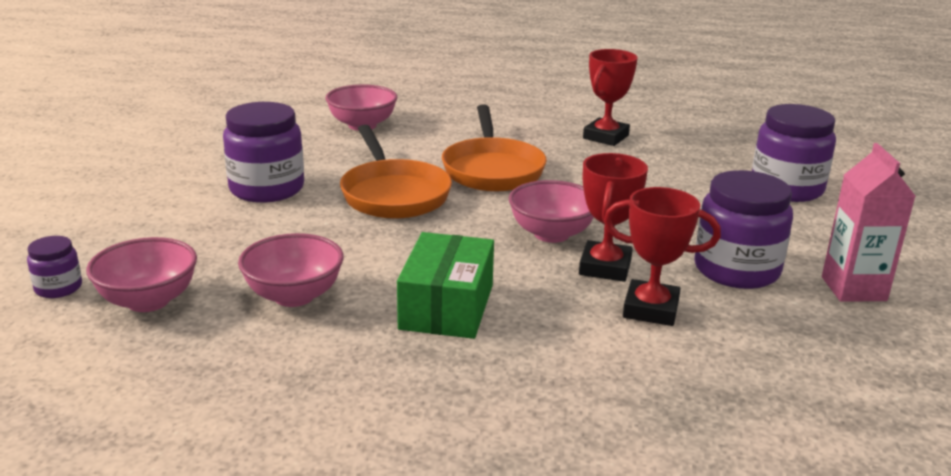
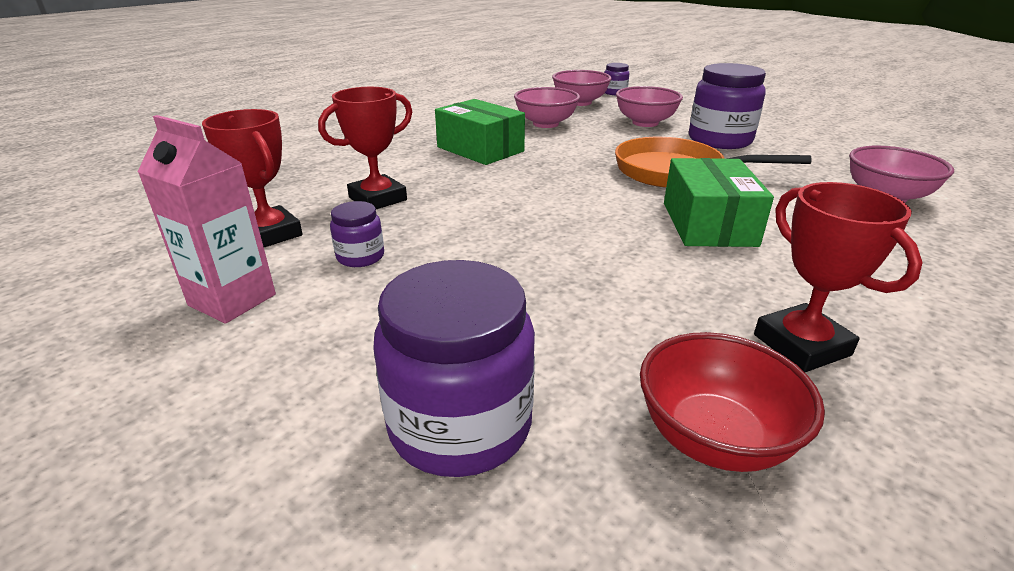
camera: 125 degrees right, 5 degrees up
(492, 170) = (708, 224): orange pan -> green box
(551, 234) = (533, 205): pink bowl -> pink bowl (645, 123)
(605, 267) = (453, 205): red trophy -> red trophy (270, 234)
(701, 146) = (713, 438): none -> red bowl
(736, 270) = (360, 257): purple jar -> purple jar, size x0.50

